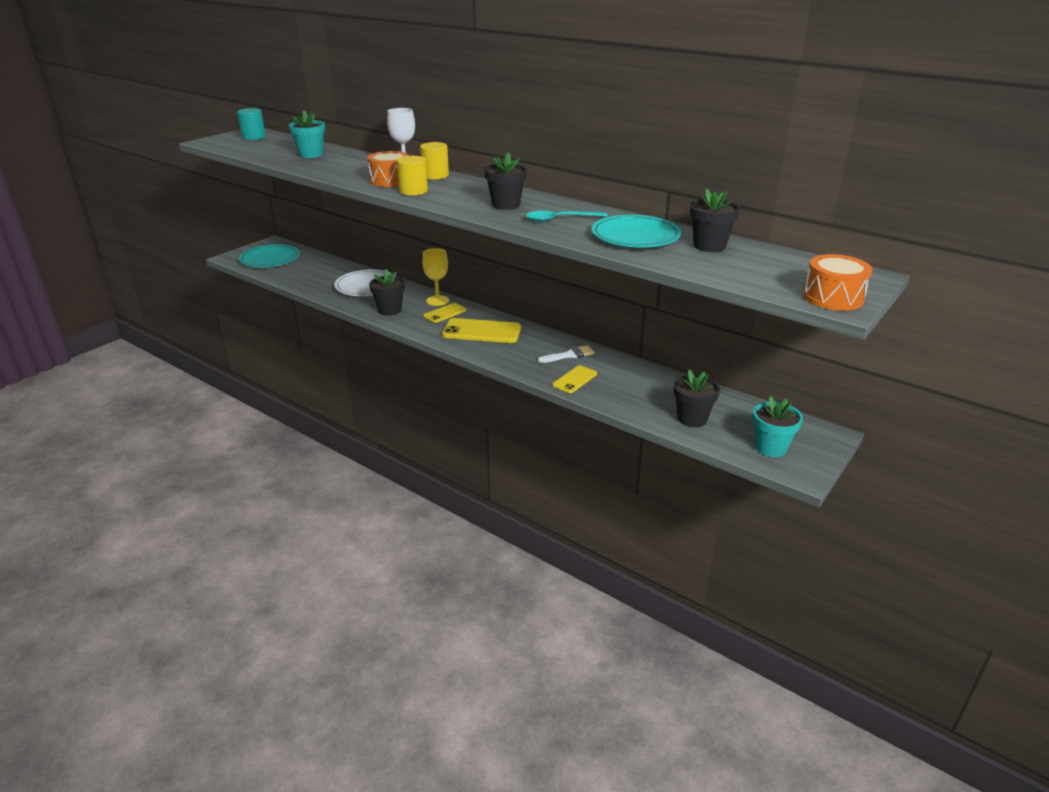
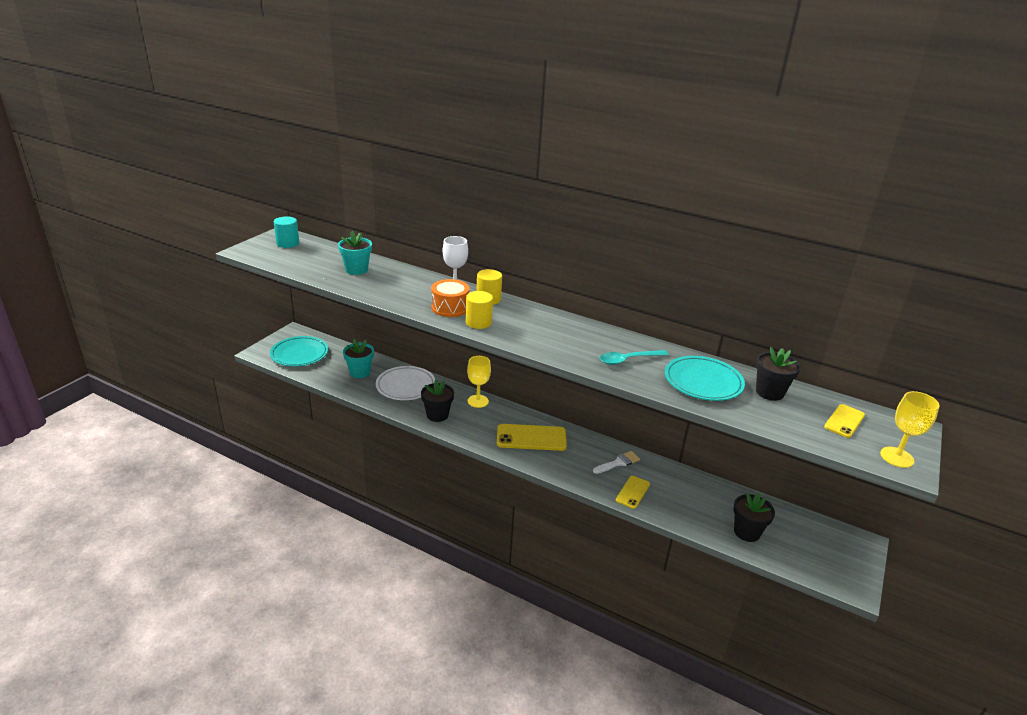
camera: 10 degrees left, 0 degrees up
(445, 313) = (490, 416): yellow phone -> yellow phone (844, 421)
(506, 205) = (571, 341): black flower pot -> none
(770, 447) = (821, 561): turquoise flower pot -> turquoise flower pot (360, 372)
(833, 297) = (897, 457): orange drum -> yellow goblet

